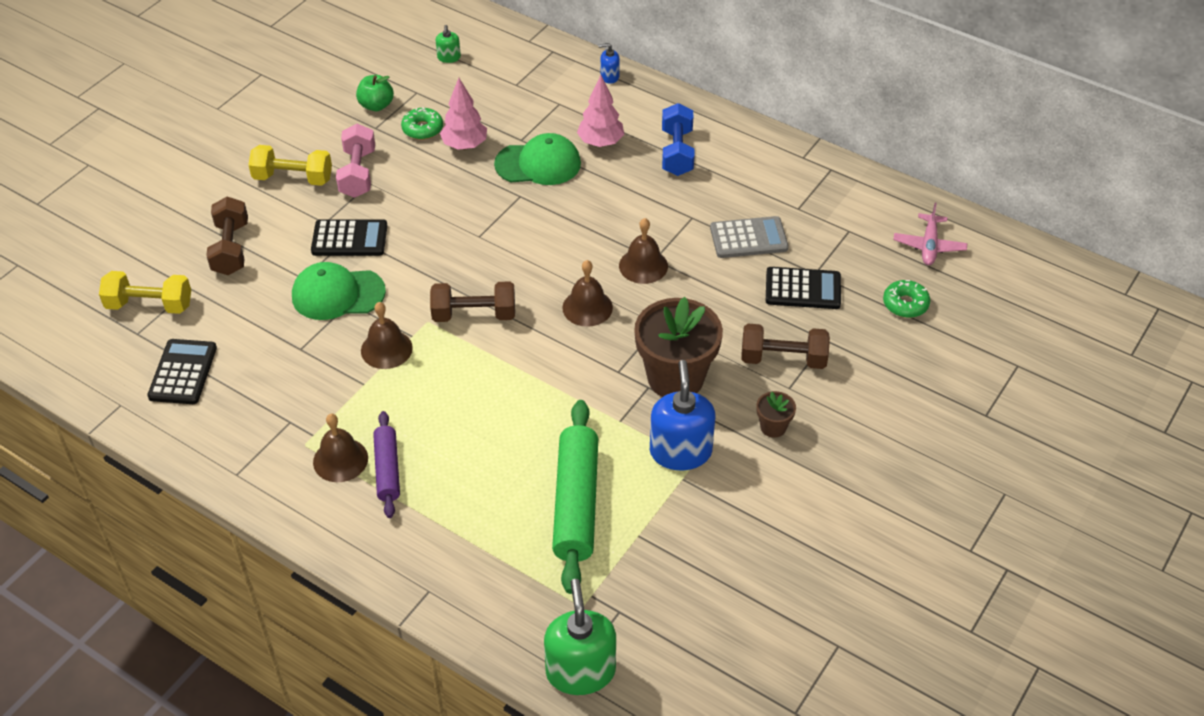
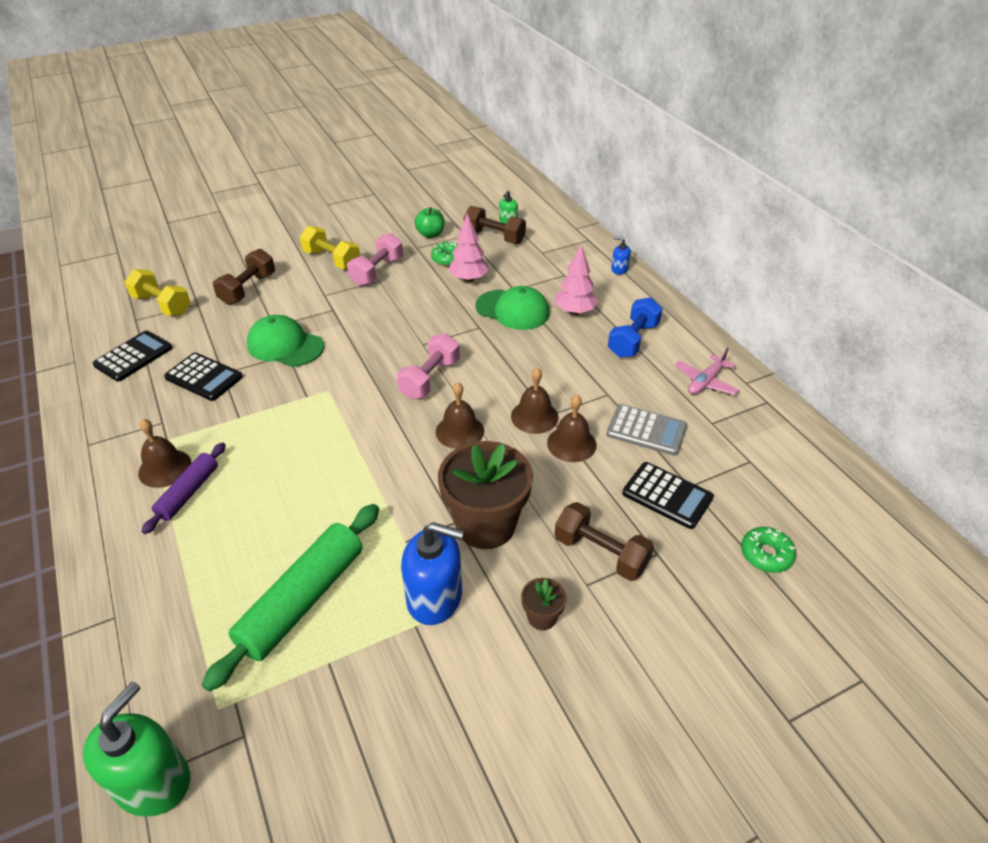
camera: 30 degrees right, 5 degrees down
(349, 239) = (330, 311): black calculator -> black calculator (204, 377)
(386, 349) = (279, 398): brown bell -> brown bell (571, 444)
(474, 315) = (366, 400): brown dumbbell -> brown dumbbell (494, 237)
(517, 269) = (430, 379): none -> pink dumbbell
(680, 451) = (435, 597): blue soap dispenser -> blue soap dispenser turned 75 degrees clockwise
(929, 246) = (827, 507): pink plane -> pink plane (705, 382)

